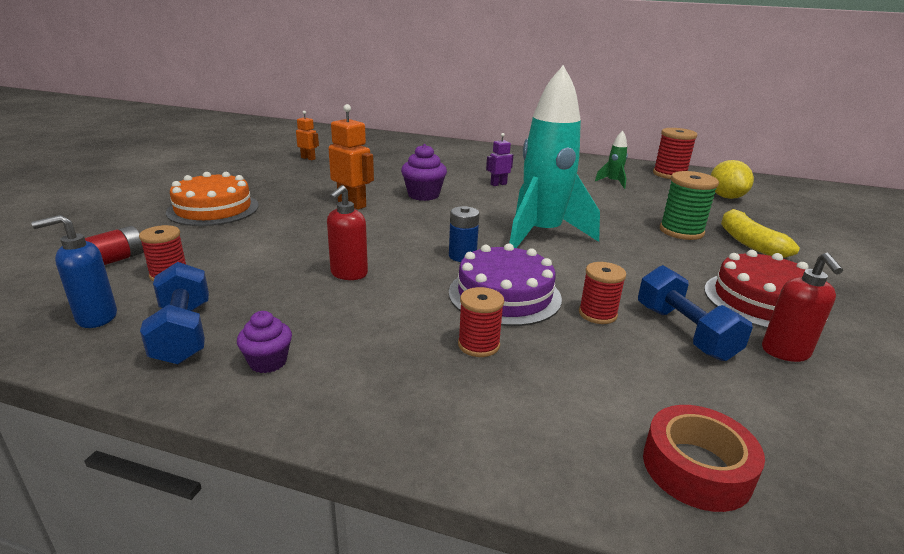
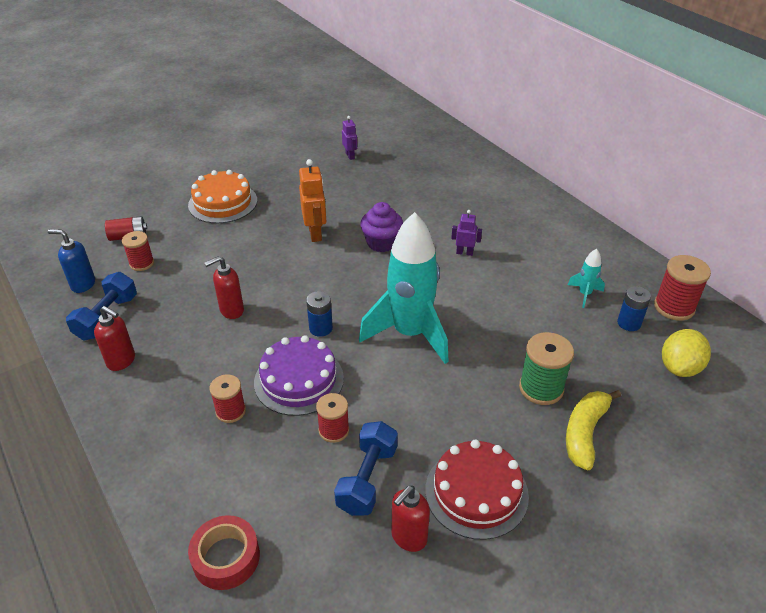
camera: 40 degrees right, 15 degrees up
(268, 362) = (122, 361): purple cupcake -> red soap dispenser
(308, 158) = (350, 156): orange robot -> purple robot
(613, 182) = (584, 294): green rocket -> turquoise rocket
(662, 187) = (629, 323): none -> blue battery

